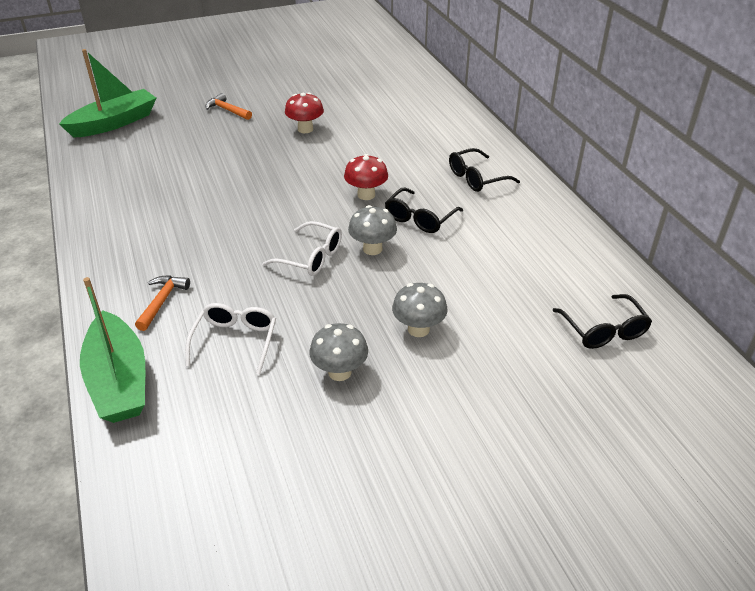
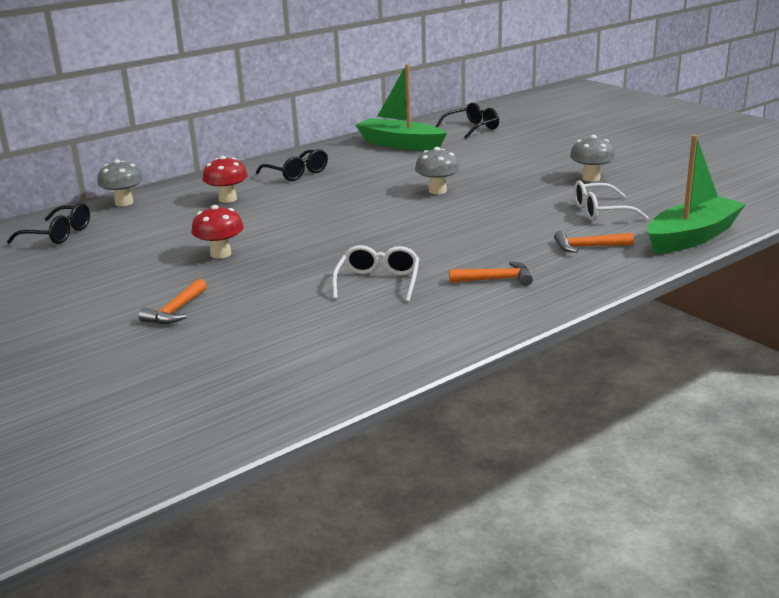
camera: 105 degrees left, 15 degrees down
(114, 123) = (240, 386): green boat -> green boat (400, 144)
(151, 234) = (496, 279): none -> orange hammer
(310, 257) = (469, 208): white glasses -> white glasses (378, 283)
(366, 195) = (352, 205): red mushroom -> red mushroom (227, 199)
(418, 329) = (522, 166): grey mushroom -> grey mushroom (124, 203)
(420, 218) = (378, 183): black glasses -> black glasses (58, 234)

